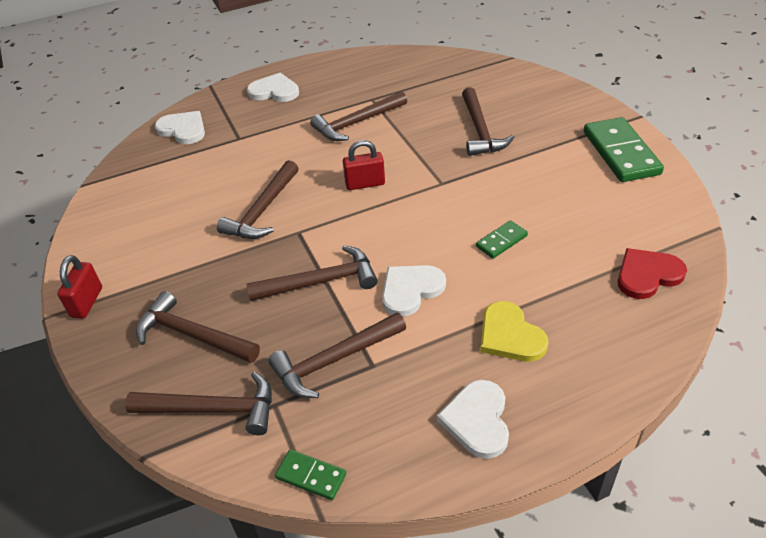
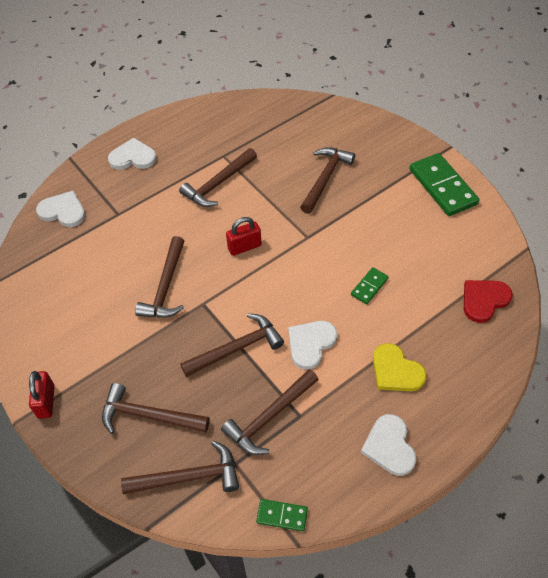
camera: 15 degrees left, 10 degrees up
(480, 130) = (325, 178): brown hammer -> brown hammer turned 135 degrees counterclockwise

